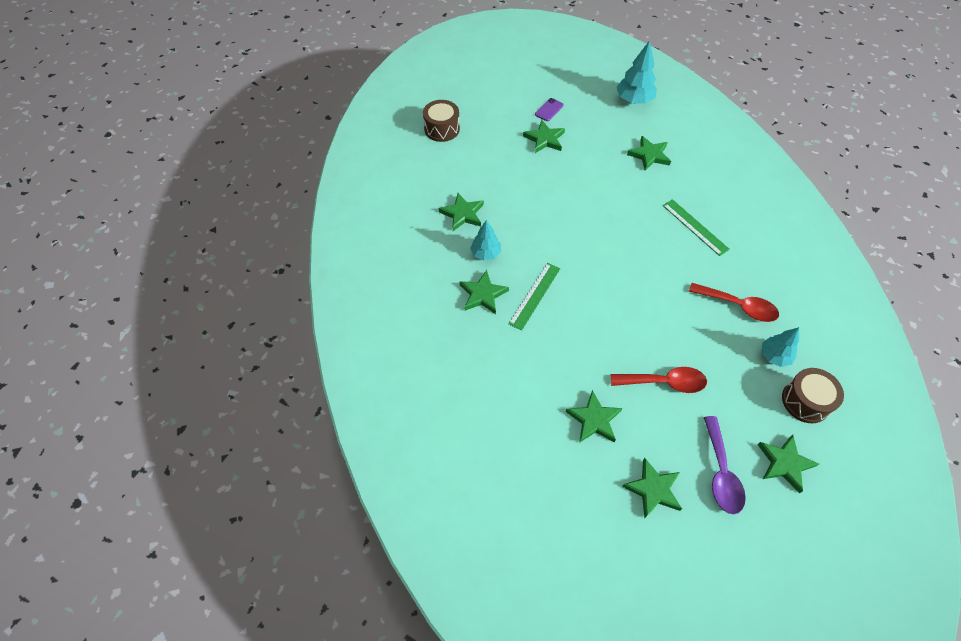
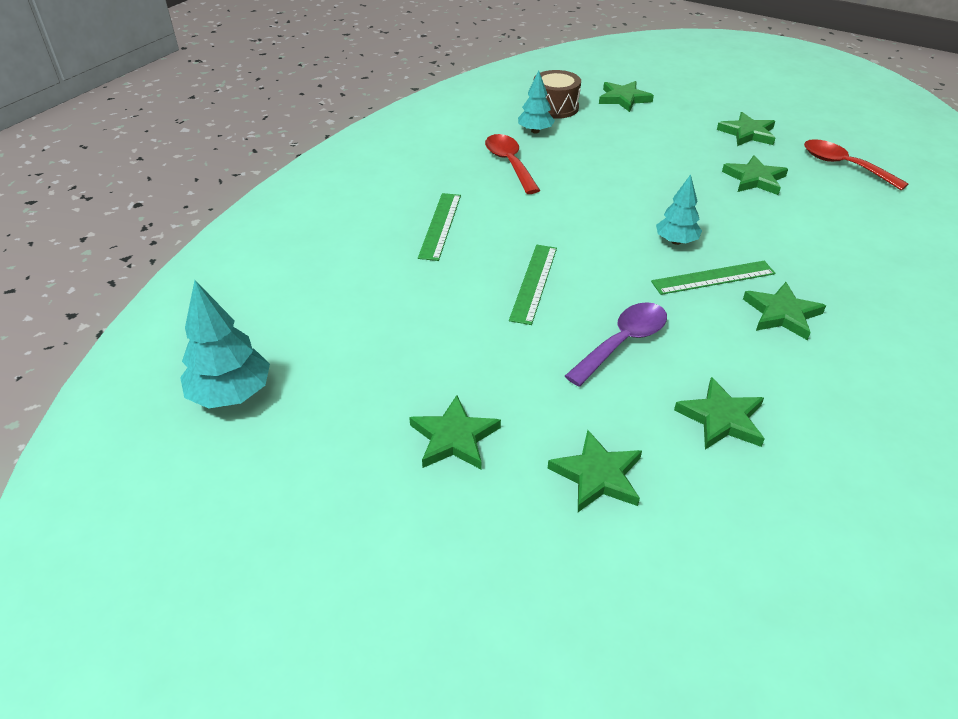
camera: 135 degrees left, 15 degrees down
(442, 129) = (613, 604): brown drum -> none
(486, 253) = (734, 350): turquoise tree -> turquoise tree (676, 241)
(549, 110) = (372, 482): purple phone -> none
(607, 226) = (534, 283): none -> green ruler
(649, 155) = (354, 314): green star -> green star (597, 475)
(664, 382) = (656, 164): red spoon -> red spoon (843, 166)
(721, 473) = (680, 116): purple spoon -> purple spoon (623, 342)

